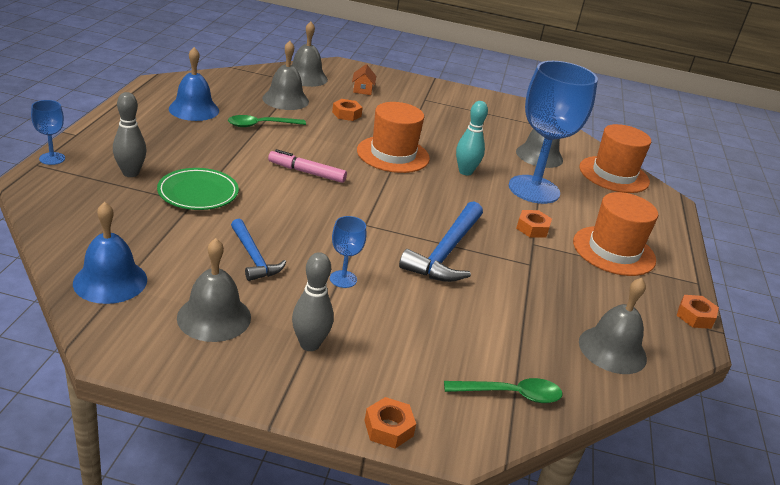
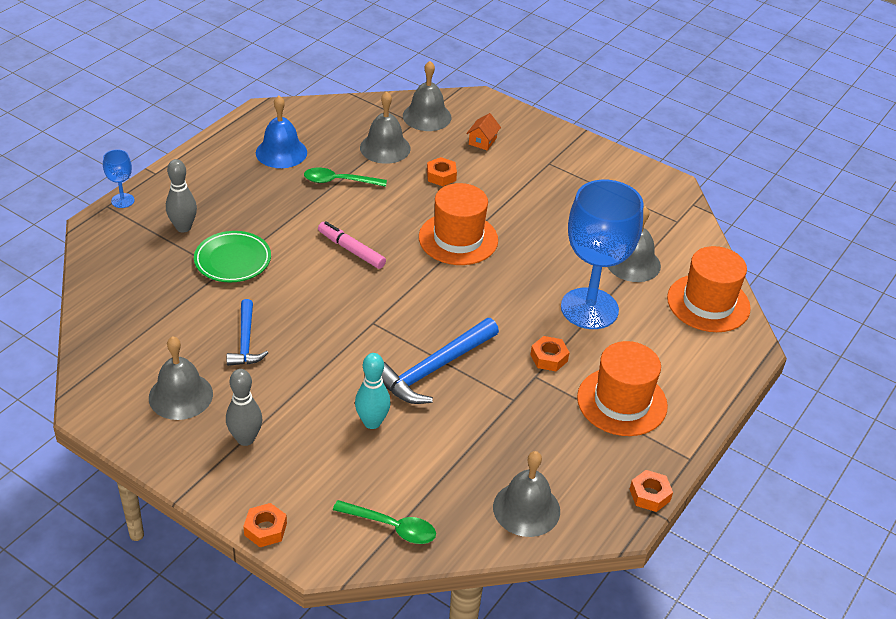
camera: 25 degrees right, 10 degrees up
(110, 281) = (115, 343): blue bell -> none
(343, 279) = (313, 380): blue goblet -> none
(465, 172) = (525, 273): turquoise bowling pin -> turquoise bowling pin (372, 422)

